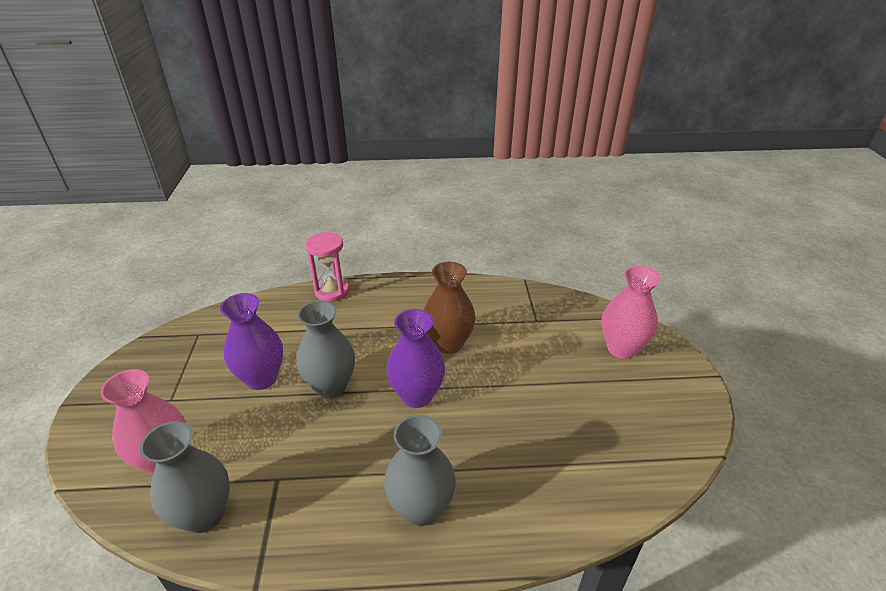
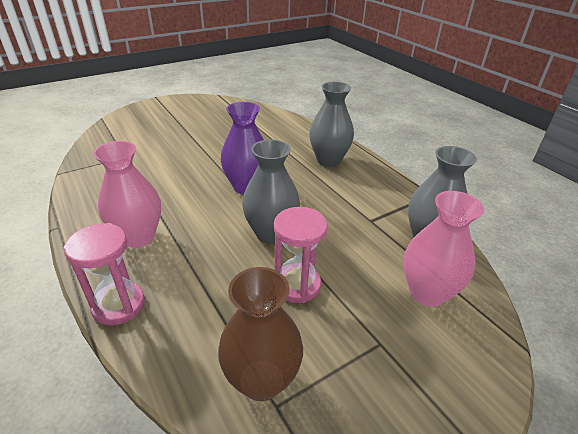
camera: 120 degrees left, 0 degrees up
(261, 378) = (297, 285): purple vase -> pink hourglass
(448, 344) = (177, 189): brown vase -> brown vase (261, 380)
(621, 348) = (144, 123): pink vase -> pink vase (138, 237)

